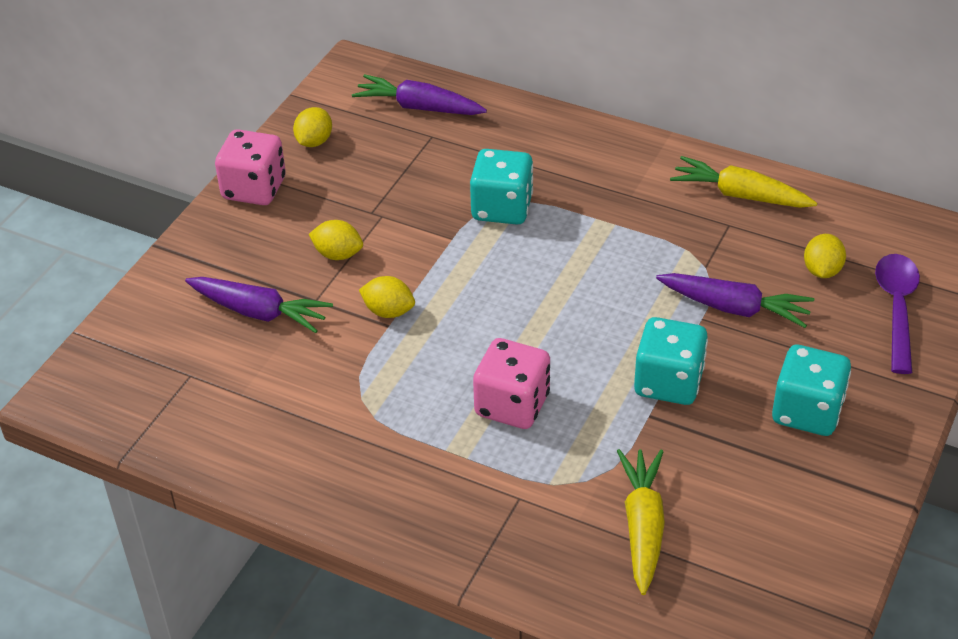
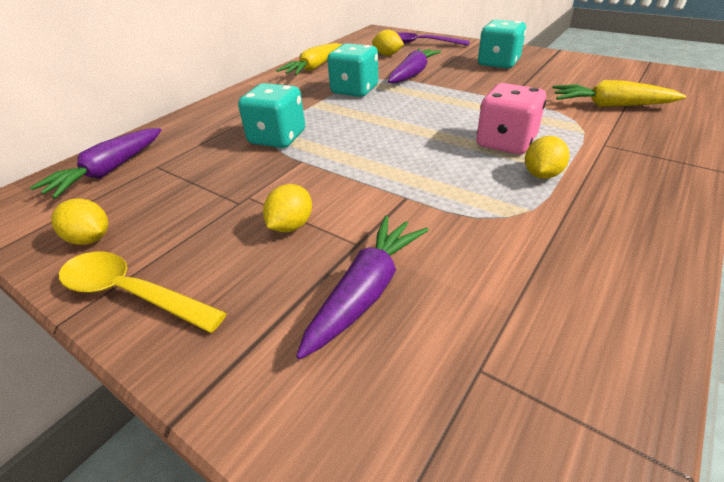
camera: 80 degrees left, 5 degrees down
(254, 189) = (131, 293): pink dice -> yellow spoon
(388, 311) = (387, 196): yellow lemon -> yellow lemon (541, 175)
(668, 382) = (477, 93): turquoise dice -> turquoise dice (354, 90)

